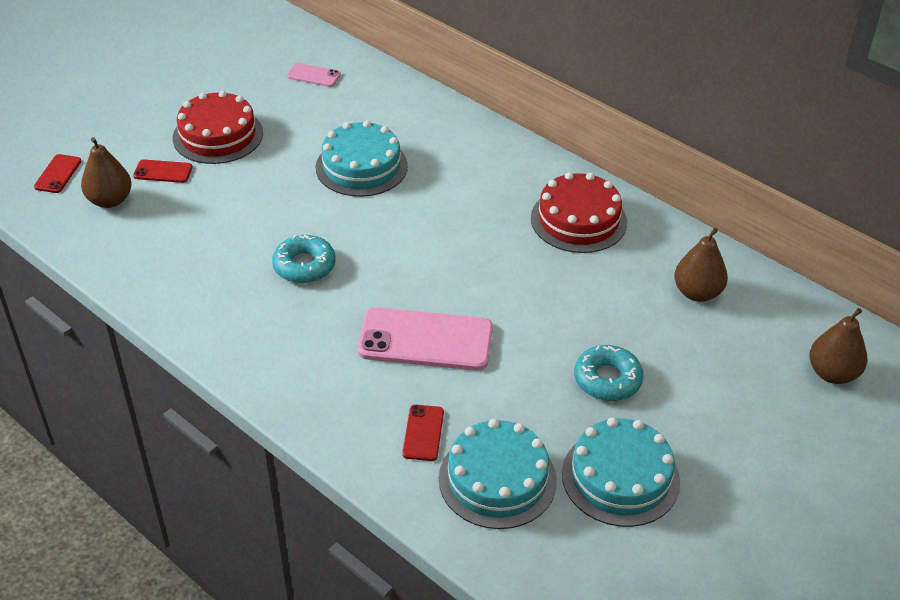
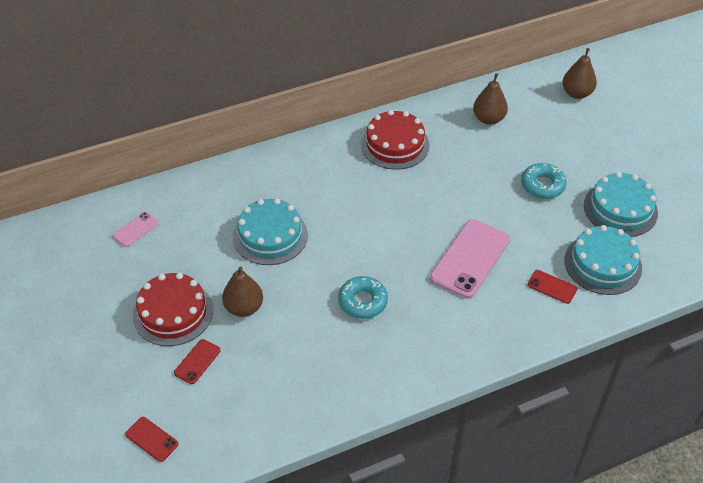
camera: 65 degrees left, 5 degrees up
(110, 200) = (212, 408): brown pear -> brown pear (244, 308)

